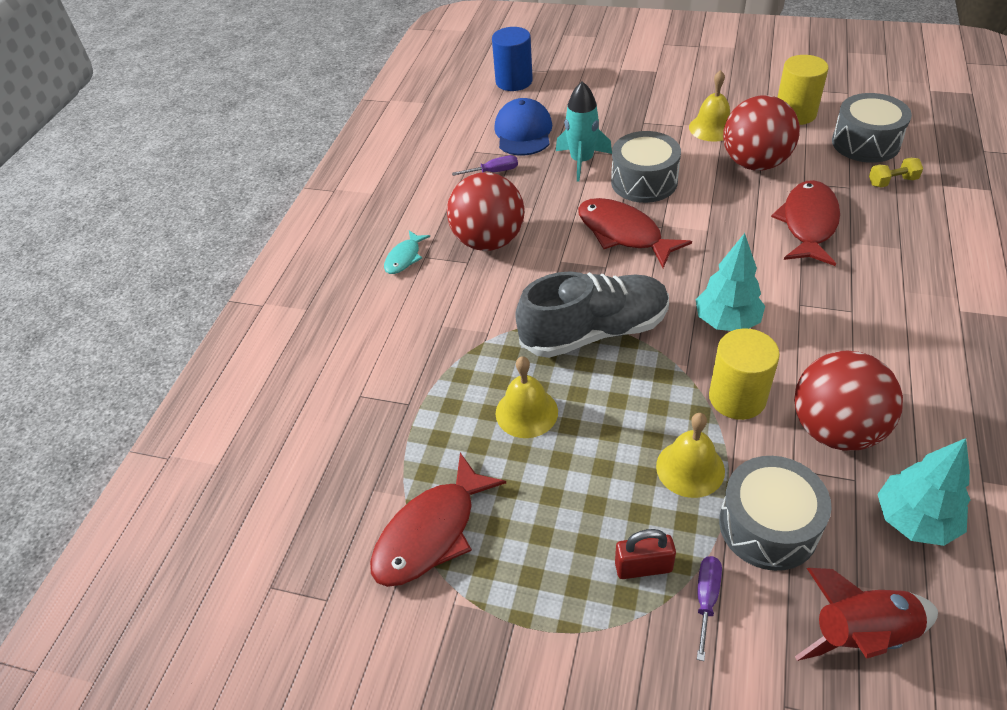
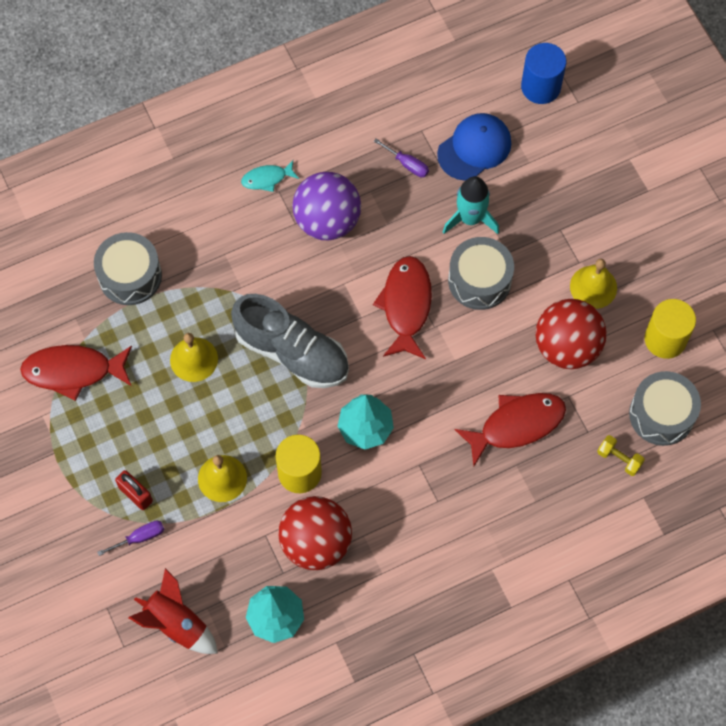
camera: 45 degrees right, 20 degrees up
(488, 241) = (327, 220): red ball -> purple ball
(768, 526) = (212, 543): grey drum -> grey drum (130, 276)

